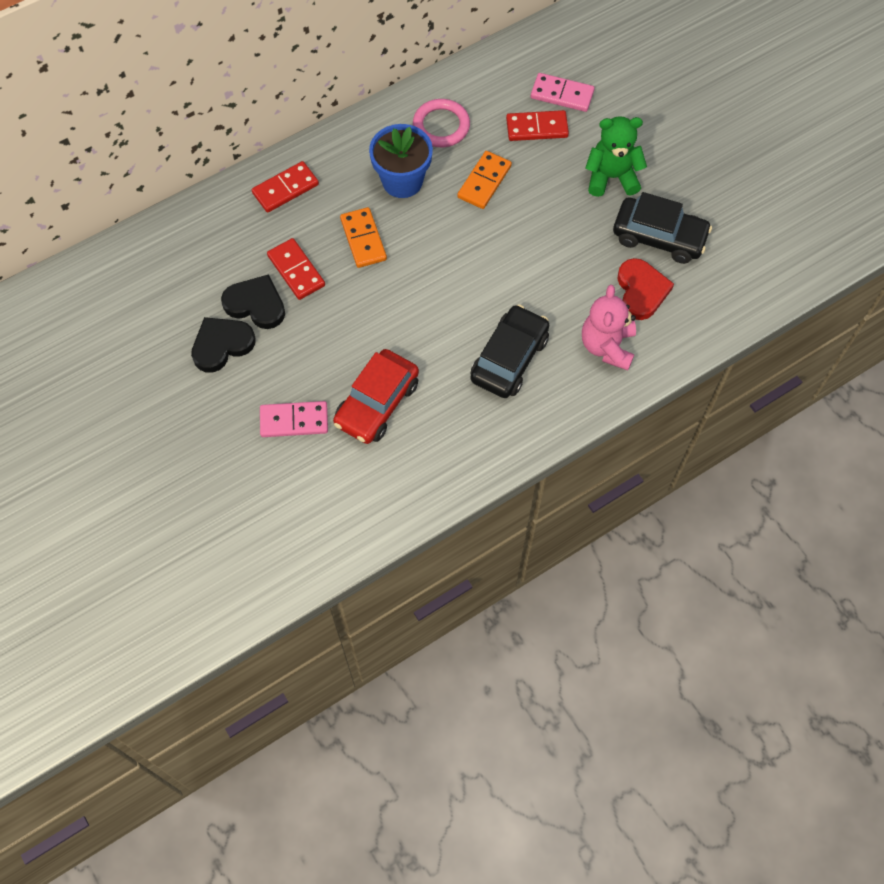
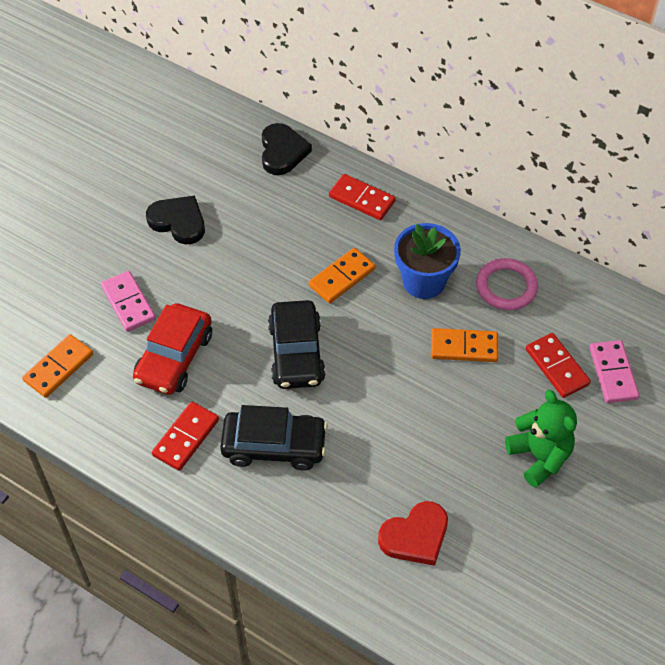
camera: 65 degrees right, 10 degrees down
(256, 304) = (231, 228): black heart -> black heart (282, 152)
(296, 271) = (280, 242): red domino -> red domino (186, 437)
(335, 505) = (58, 367): none -> orange domino
(377, 403) = (174, 357): red car -> red car turned 75 degrees counterclockwise
(607, 346) = (332, 528): pink teddy bear -> none
(659, 237) = (492, 529): black car -> black car (296, 353)

